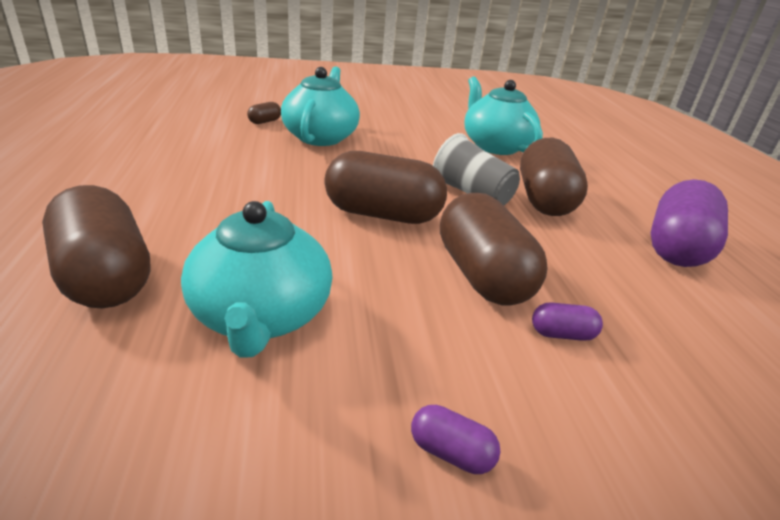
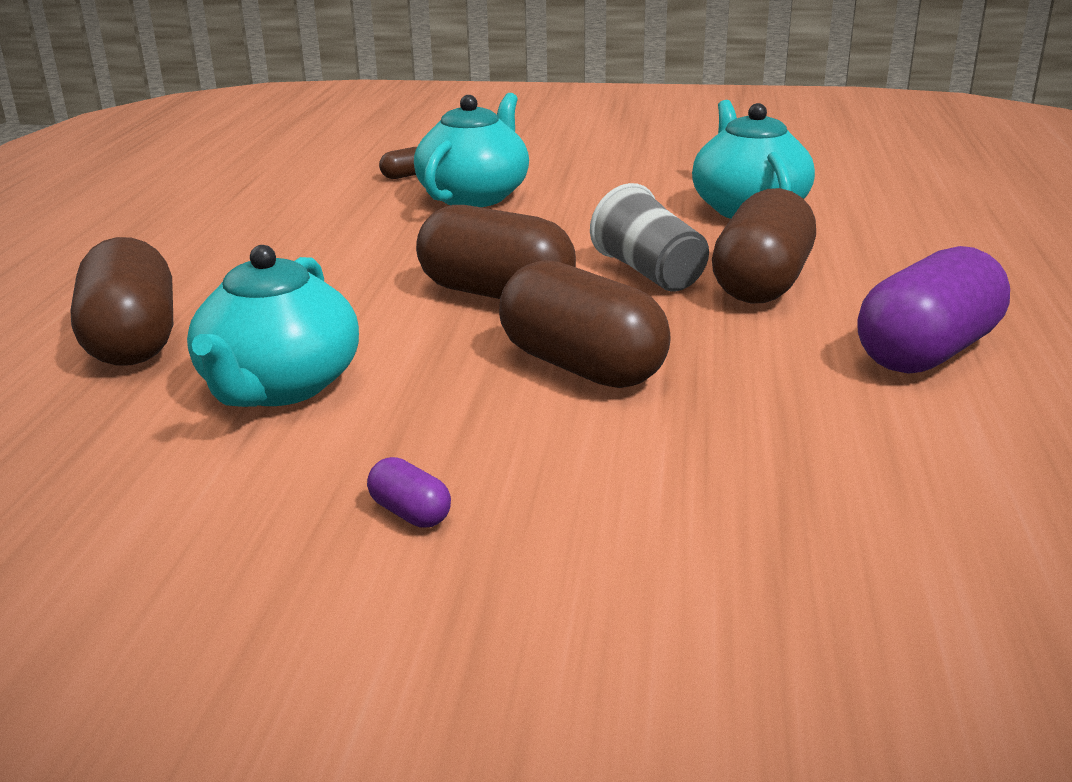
camera: 20 degrees right, 5 degrees down
(482, 276) = (582, 366): brown capsule -> brown capsule turned 45 degrees counterclockwise
(562, 334) = (638, 431): purple capsule -> none

